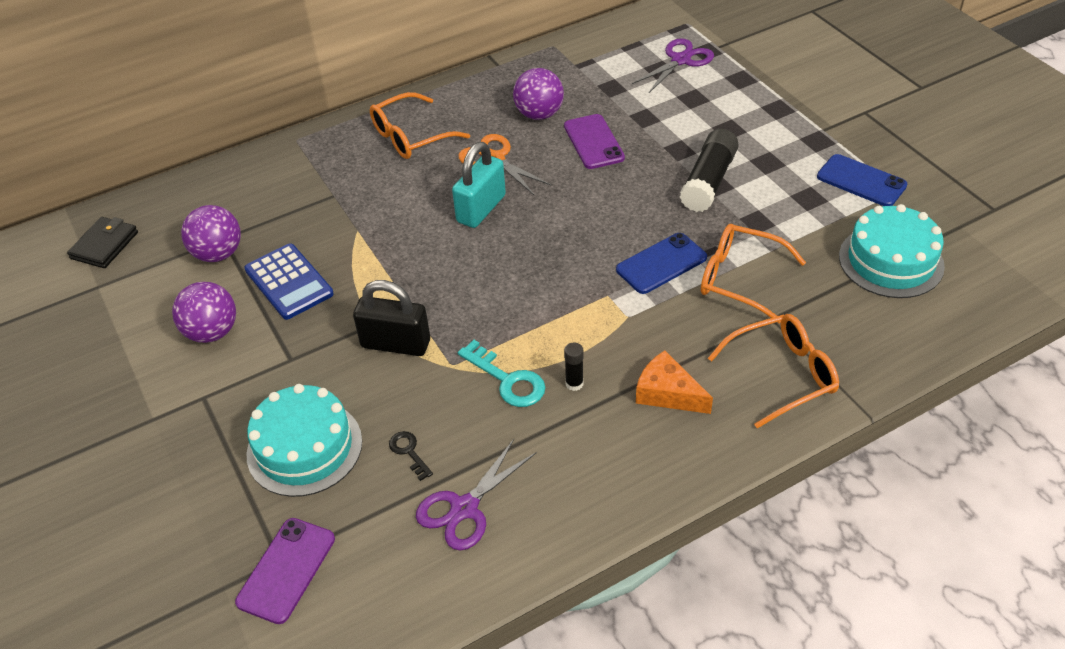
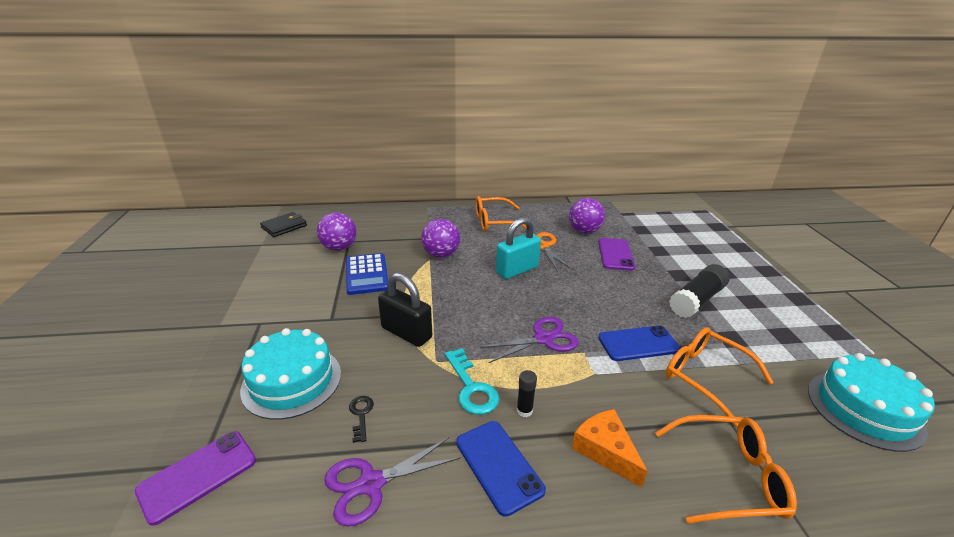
camera: 20 degrees right, 15 degrees down
(212, 332) = (299, 287): purple ball -> purple ball (441, 255)
(680, 60) = (697, 227): purple scissors -> purple scissors (543, 339)
(861, 181) = (837, 336): blue phone -> blue phone (498, 465)

